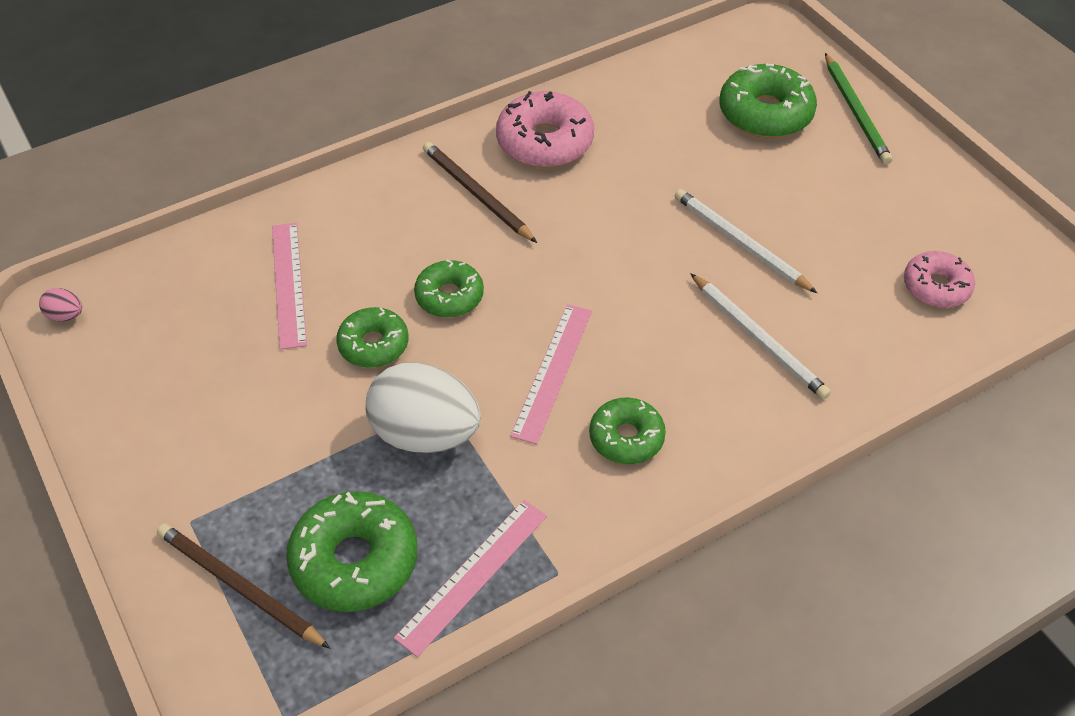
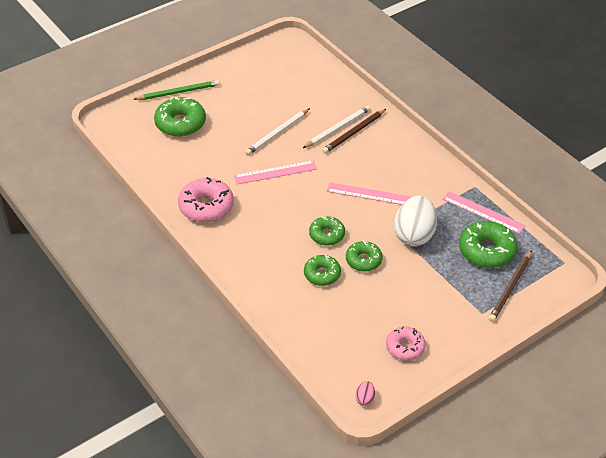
camera: 95 degrees left, 5 degrees down
(289, 284) = (327, 301): pink ruler -> pink ruler (275, 172)
(476, 194) = (250, 231): brown pencil -> brown pencil (354, 133)
(626, 438) = (402, 169): green donut -> green donut (322, 274)
(936, 287) = (298, 75): pink donut -> pink donut (405, 347)

